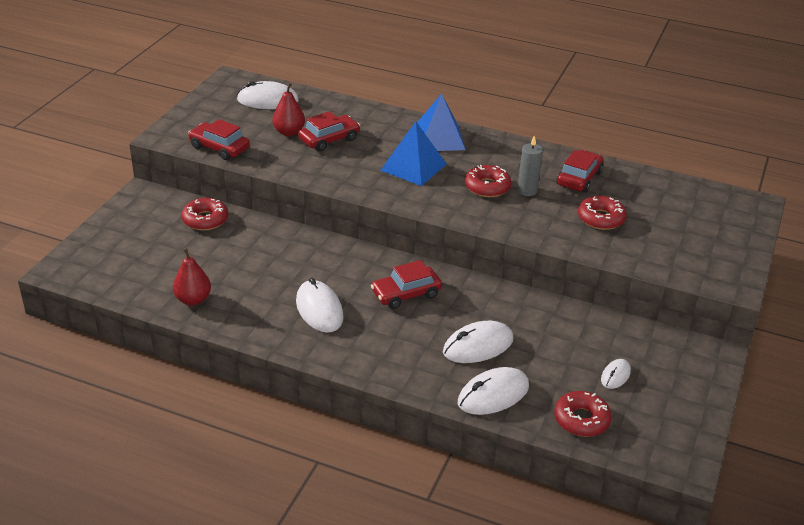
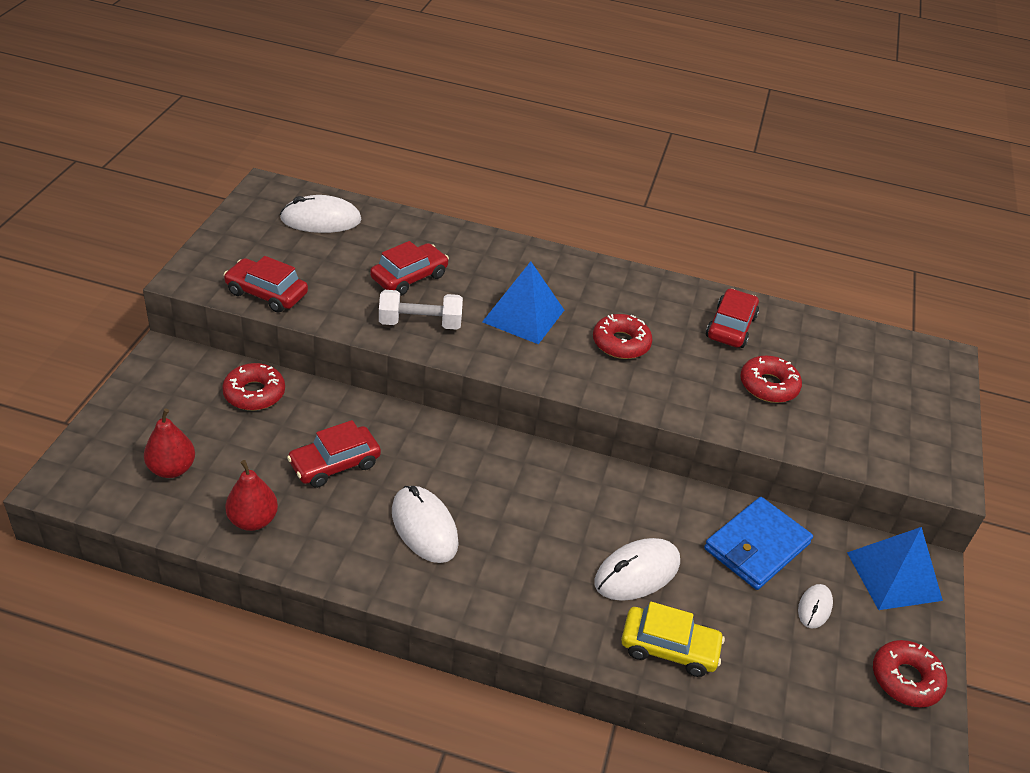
camera: 10 degrees left, 5 degrees up
(289, 132) = (355, 267): red pear -> red pear (172, 469)
(332, 170) = (420, 323): none -> white dumbbell
(406, 294) = (533, 497): red car -> red car (334, 464)
(438, 138) = (548, 272): blue pyramid -> blue pyramid (894, 576)
(493, 395) = (669, 648): white mouse -> yellow car
(527, 191) = (671, 347): grey candle -> none
(577, 334) = (757, 546): none -> blue wallet
(581, 420) = (786, 679): red donut -> red donut (906, 679)

